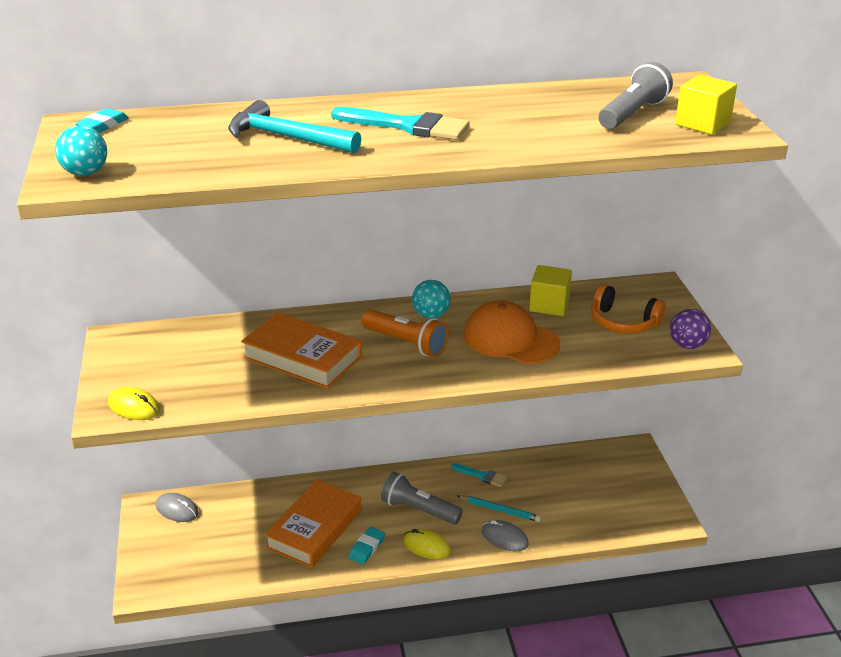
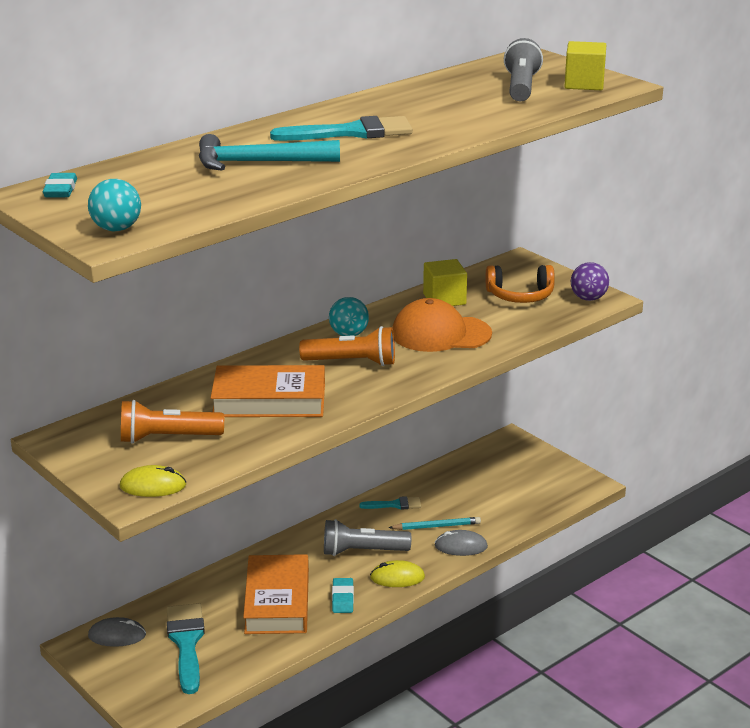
camera: 30 degrees left, 5 degrees down
(190, 366) = (167, 438): none -> orange flashlight
(218, 538) = (186, 643): none -> turquoise brush

